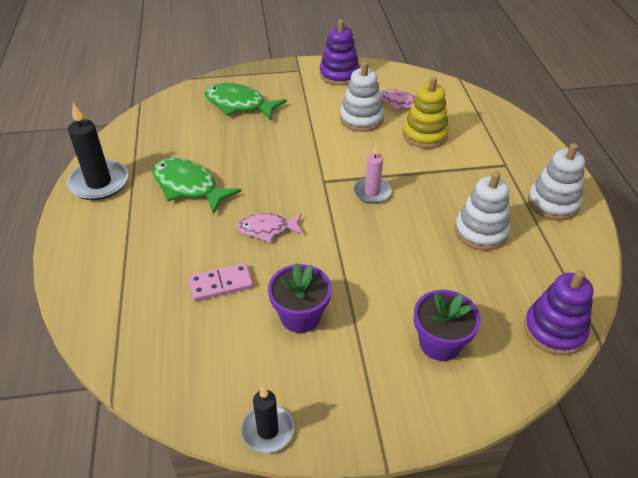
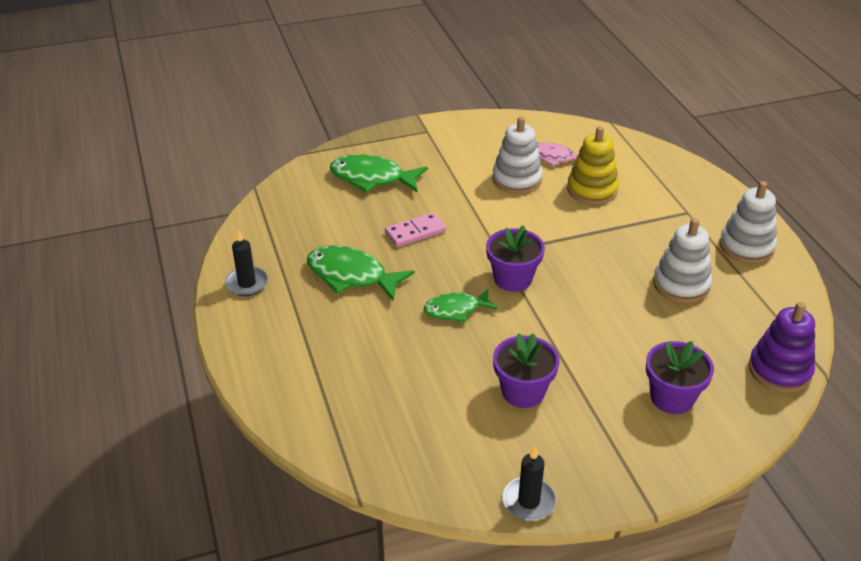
camera: 10 degrees left, 5 degrees down
(99, 183) = (247, 283): black candle -> black candle, size x0.63
(221, 284) = (427, 371): pink domino -> pink domino (415, 232)
(267, 229) = (456, 310): pink fish -> green fish
(328, 207) = (513, 279): none -> purple flower pot
(339, 75) = (474, 132): purple stacking toy -> none
(372, 192) = (555, 257): pink candle -> none

